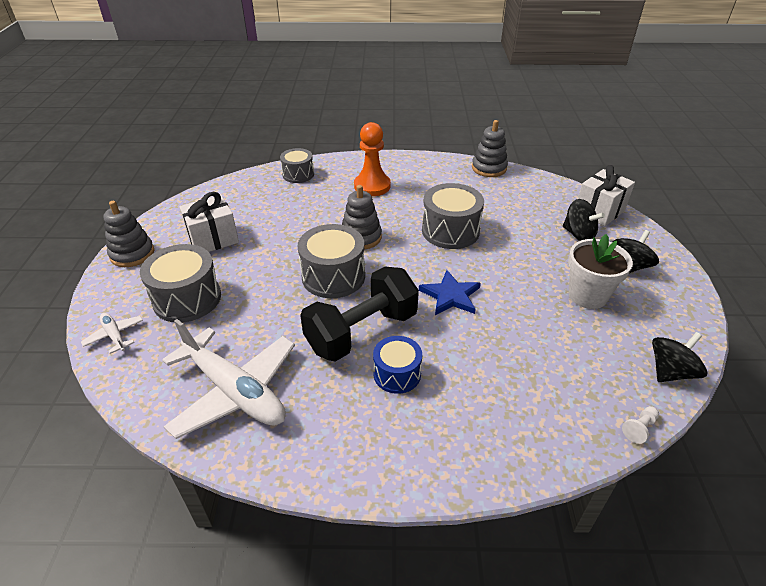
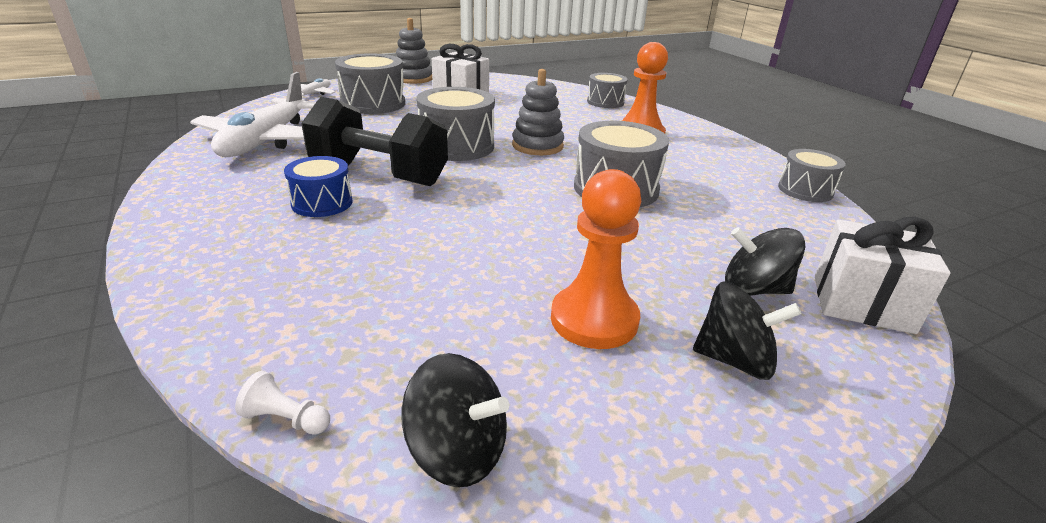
camera: 60 degrees right, 10 degrees down
(450, 296) = (484, 210): blue star -> none
(489, 168) = (805, 190): grey stacking toy -> grey drum
(578, 234) = (754, 289): black spinning top -> black spinning top turned 90 degrees clockwise
(587, 295) = (594, 319): white flower pot -> orange pawn

